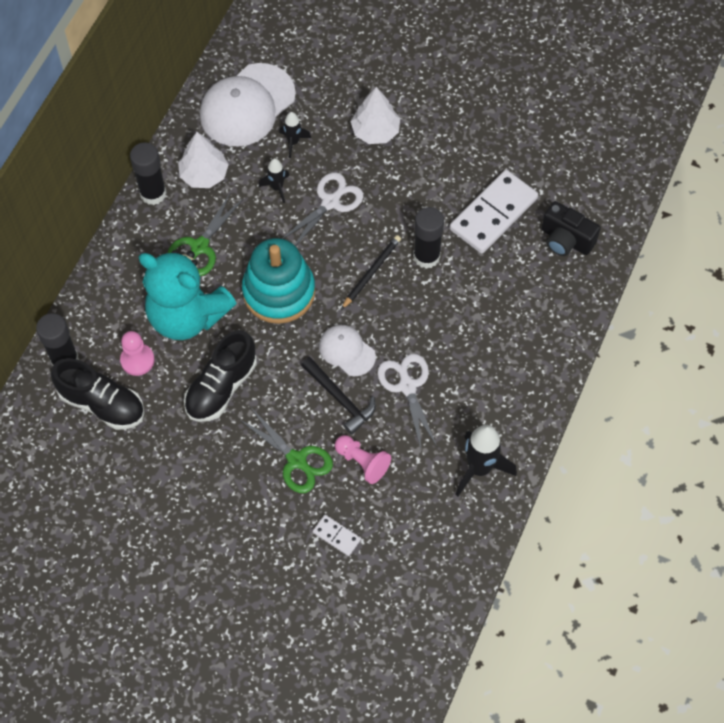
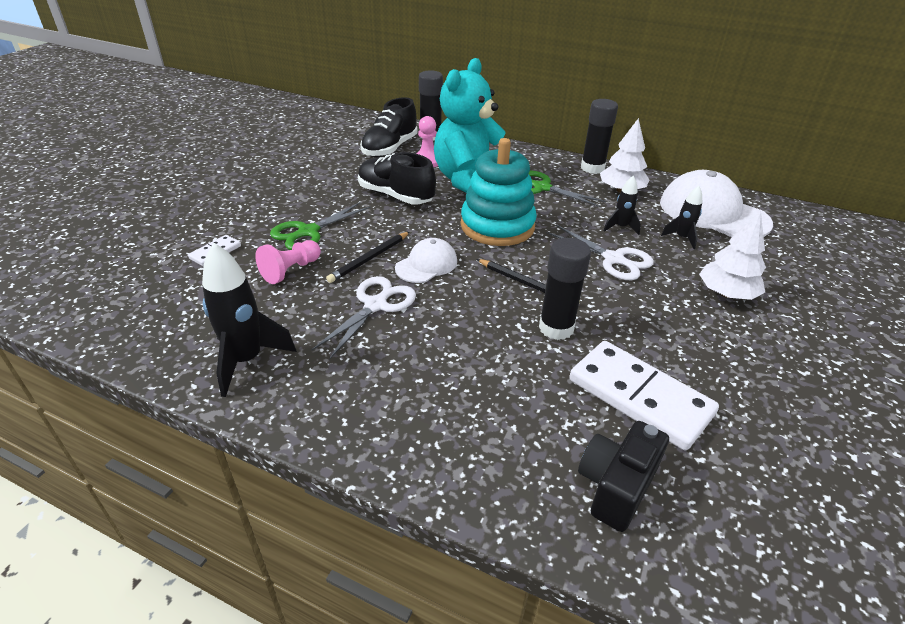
camera: 90 degrees right, 25 degrees down
(340, 399) = (370, 259): black hammer -> black pencil
(407, 386) = (375, 305): white scissors -> white scissors turned 45 degrees counterclockwise

